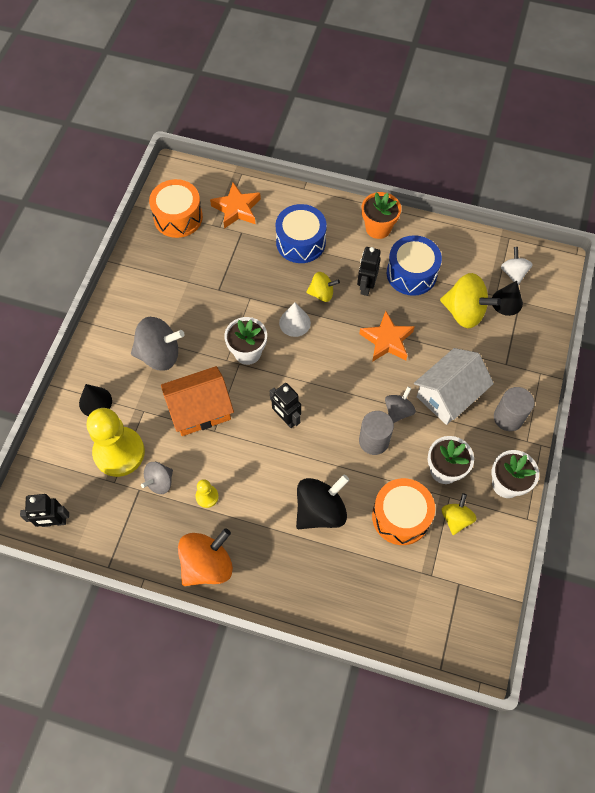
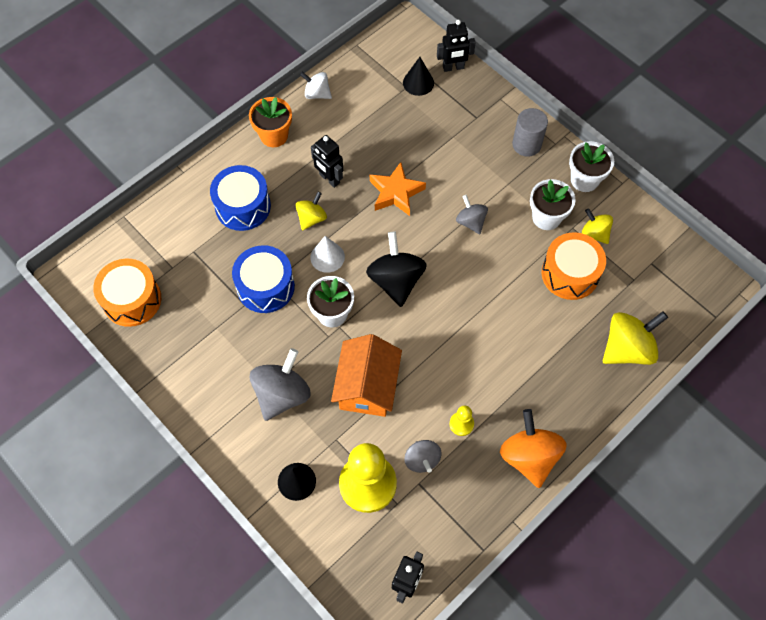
camera: 60 degrees left, 0 degrees up
(237, 209) = (163, 241): orange star -> none
(286, 418) = (422, 315): black robot -> black robot (453, 67)
(320, 510) = (529, 334): black spinning top -> black spinning top (396, 281)
(374, 441) = (487, 256): grey cylinder -> none
(411, 273) = (341, 136): blue drum -> blue drum (265, 286)
(448, 395) = (479, 175): white house -> none
(464, 312) = (407, 119): yellow spinning top -> yellow spinning top (627, 348)
(513, 273) = (394, 62): white spinning top -> white spinning top (317, 94)

